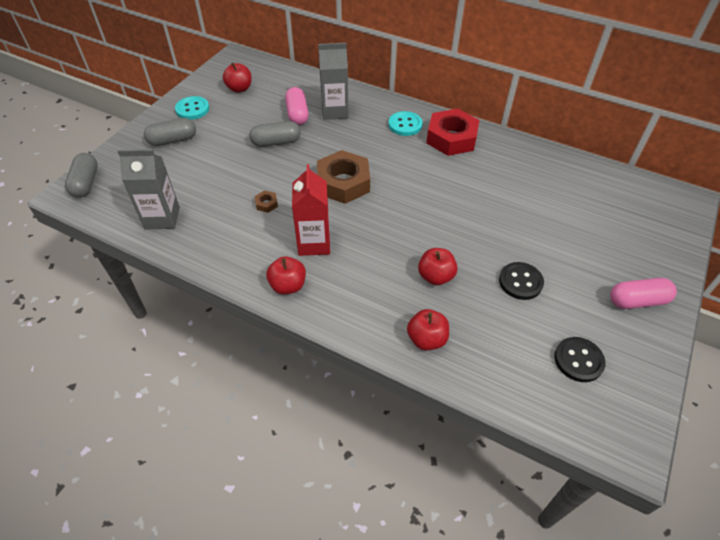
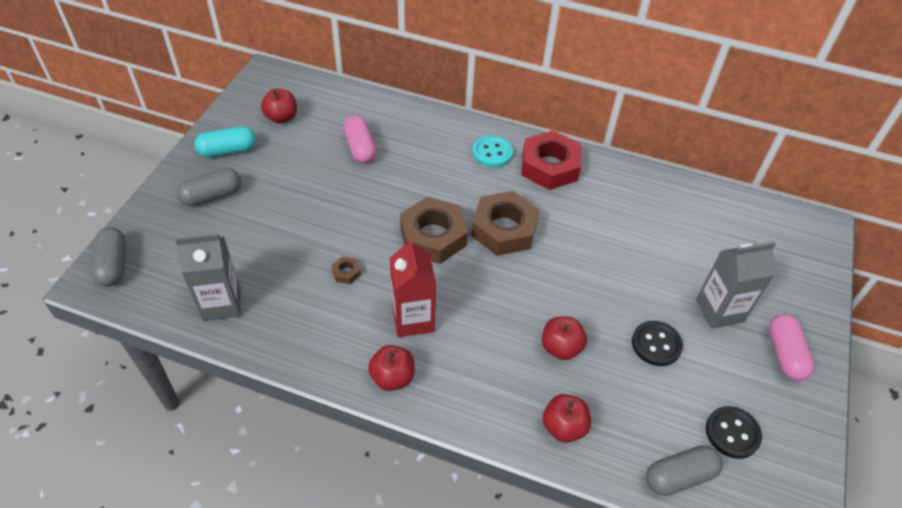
camera: 10 degrees left, 0 degrees up
(192, 109) = (228, 150): turquoise button -> turquoise capsule
(276, 142) = (342, 188): grey capsule -> grey capsule (679, 476)
(334, 111) = (405, 140): grey carton -> grey carton (719, 310)
(404, 182) = (504, 229): none -> brown nut
(637, 301) = (784, 354): pink capsule -> pink capsule turned 75 degrees counterclockwise

